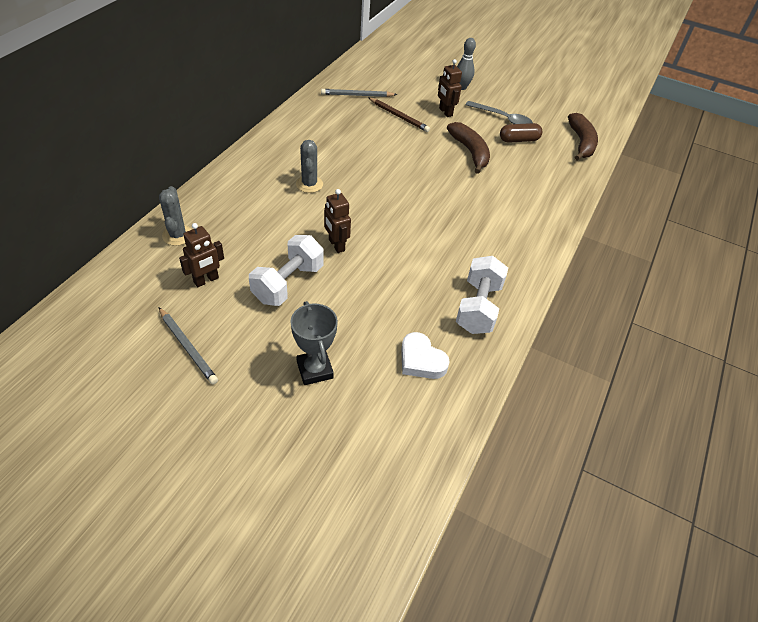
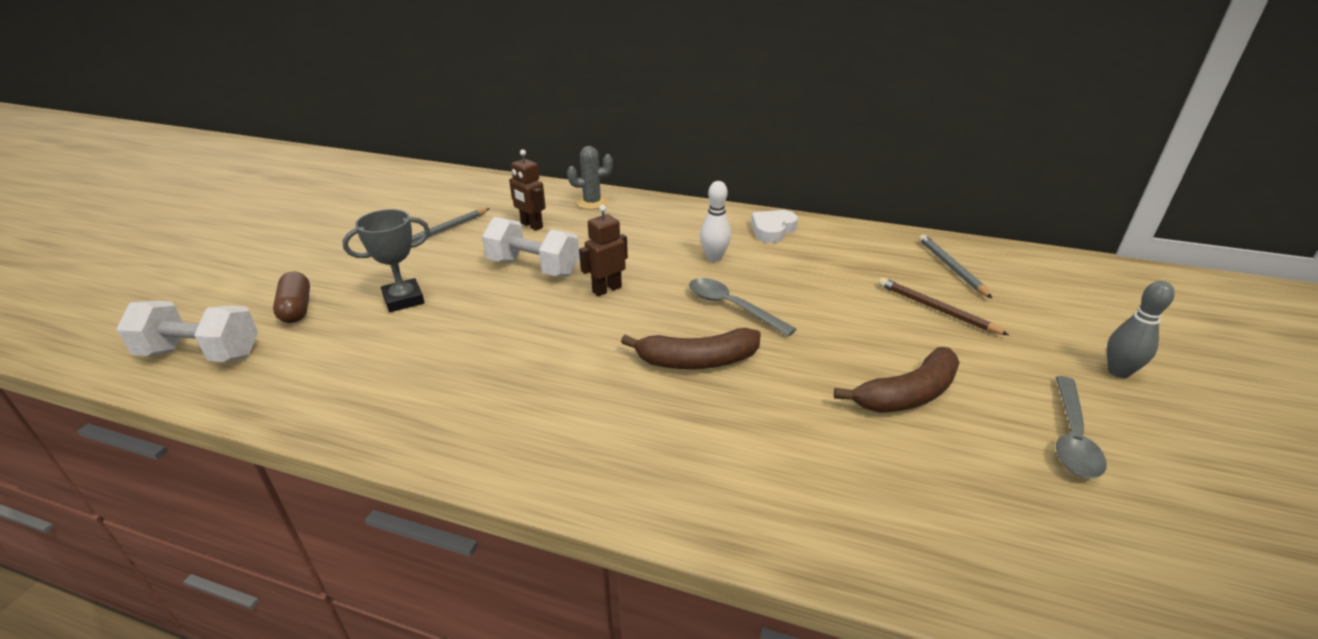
camera: 85 degrees right, 15 degrees down
(309, 184) = (714, 258): grey cactus -> white bowling pin
(376, 190) = (731, 307): none -> grey spoon
(399, 116) = (936, 309): brown pencil -> brown pencil turned 105 degrees clockwise
(421, 360) = (406, 374): white heart -> white heart (772, 230)
(445, 112) = (1005, 357): brown robot -> none
(478, 307) = (505, 424): white dumbbell -> white dumbbell (201, 354)
(519, 140) = (1015, 465): brown capsule -> brown capsule (296, 308)
(581, 143) = (1127, 595): brown banana -> brown banana (697, 361)

